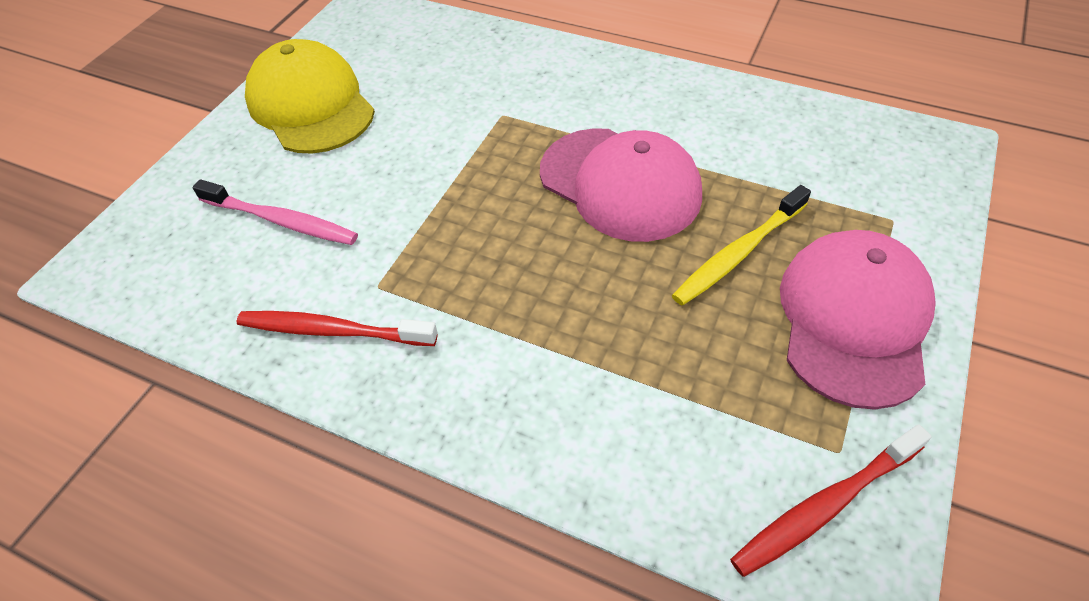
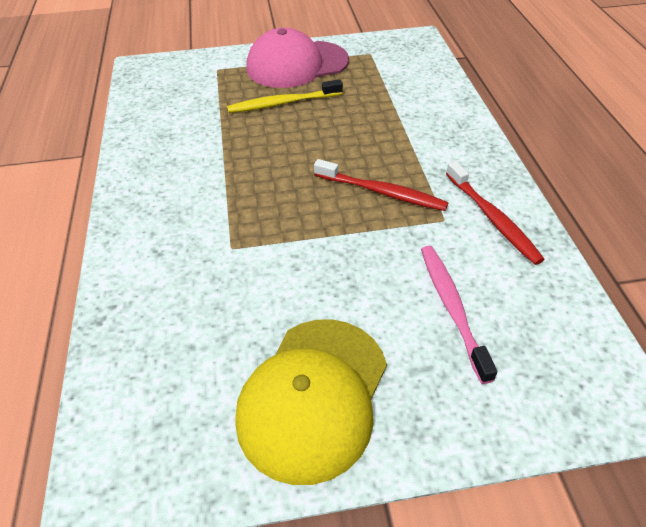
camera: 125 degrees left, 5 degrees down
(620, 184) = (263, 160): pink cap -> none
(739, 253) = (283, 103): yellow toothbrush -> yellow toothbrush turned 150 degrees clockwise
(825, 506) = (397, 51): red toothbrush -> red toothbrush (381, 192)

